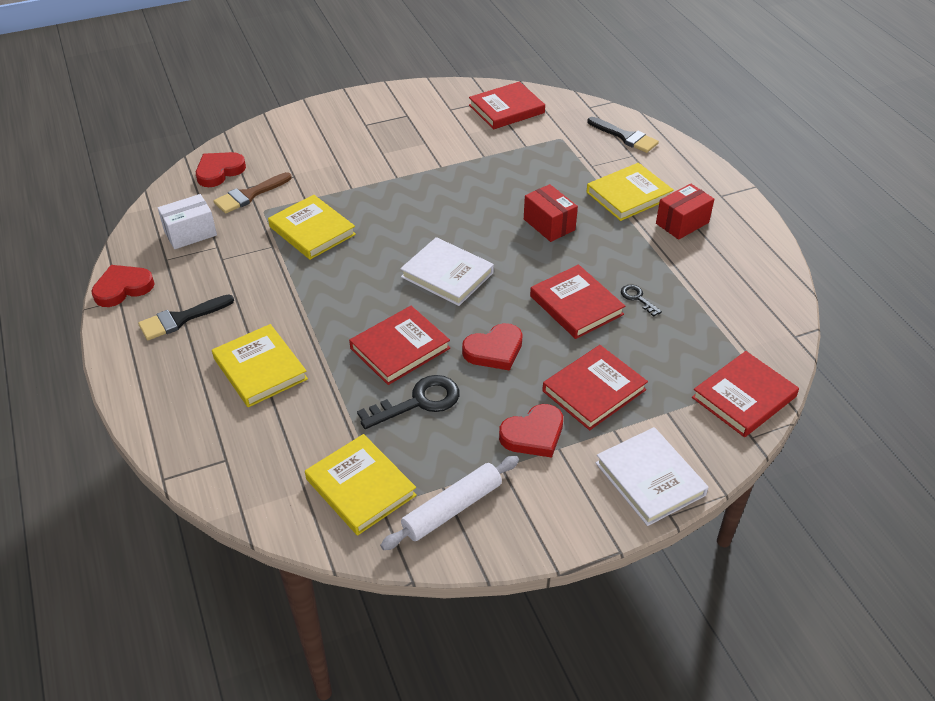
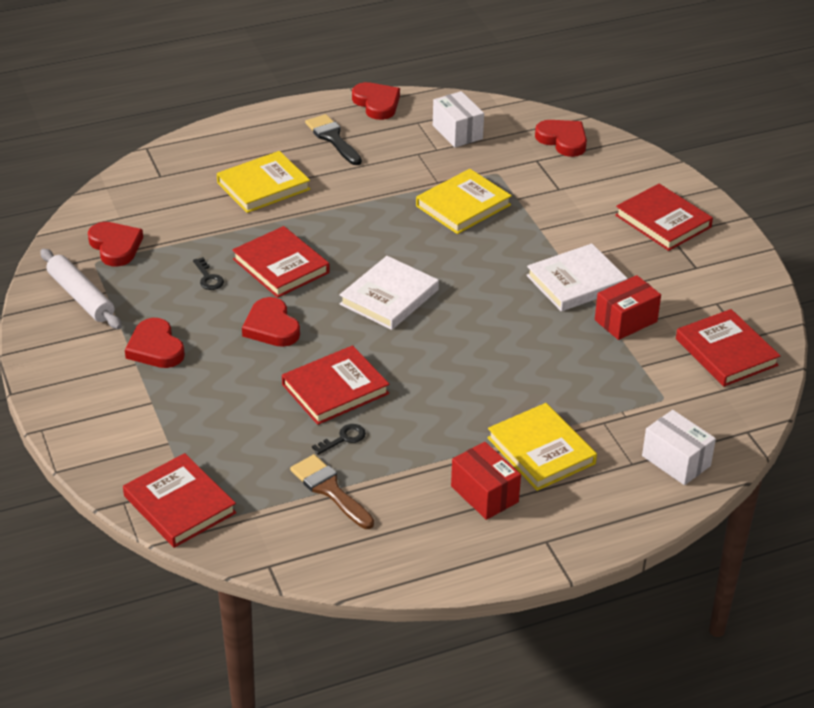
camera: 90 degrees right, 5 degrees down
(249, 195) = (522, 162): brown brush -> brown brush (329, 490)
(360, 487) = (115, 246): yellow book -> red heart
(418, 402) = (208, 278): black key -> black key, size x0.52
(549, 224) = (478, 377): red box -> red box (625, 321)
(594, 390) = (206, 392): red book -> red book (663, 221)
(625, 137) = (676, 461): black brush -> white box
(650, 479) = (86, 421): white book -> white book (576, 282)

